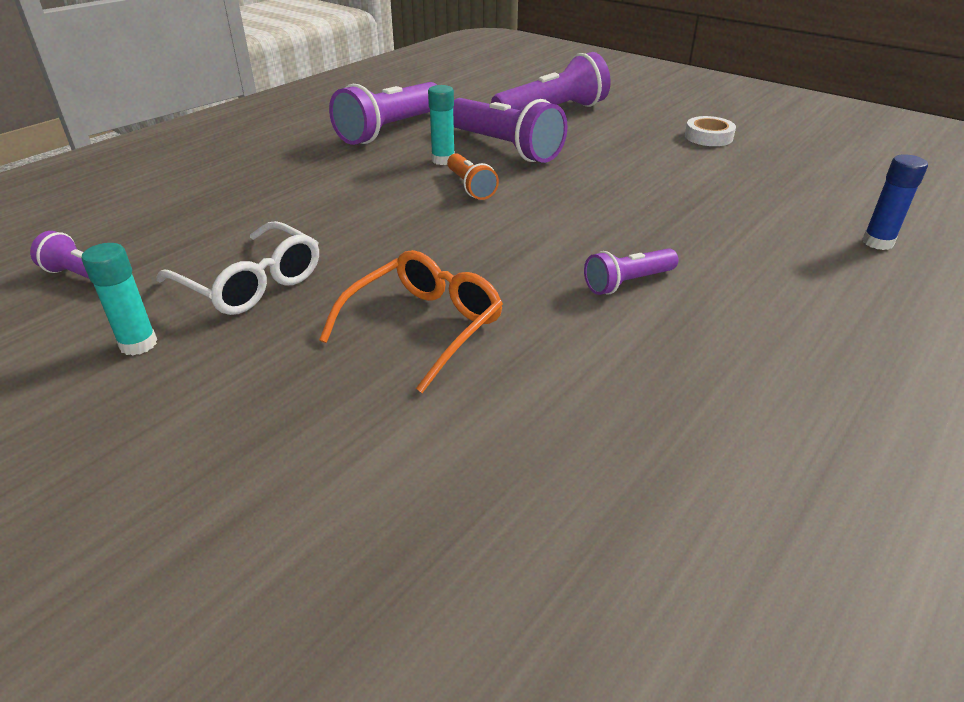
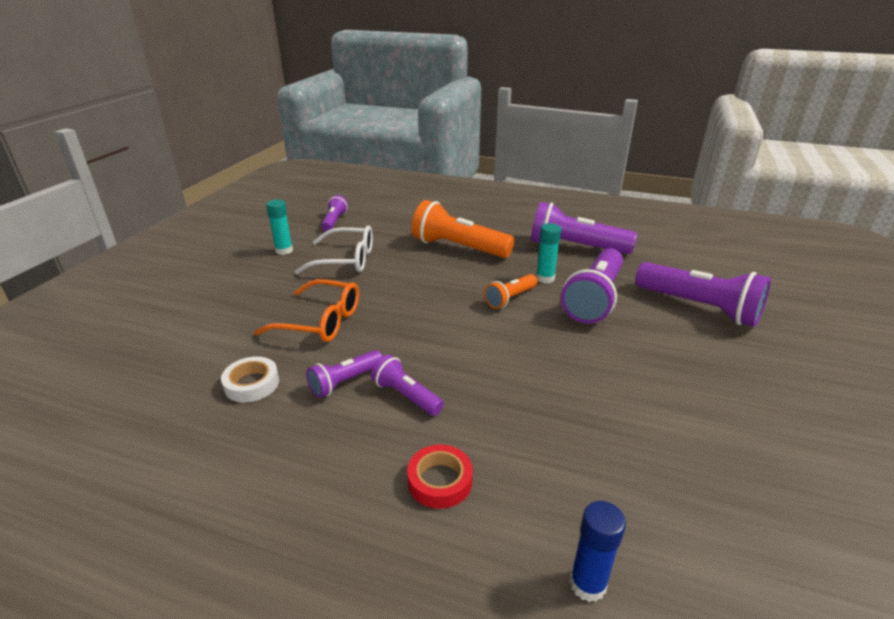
camera: 70 degrees right, 5 degrees down
(251, 283) = (345, 260): white glasses -> white glasses turned 105 degrees counterclockwise
(313, 192) = (458, 247): none -> orange flashlight
(583, 322) = (345, 382): none -> purple flashlight
(708, 137) = (759, 417): white tape -> white tape (252, 384)
(766, 285) = (440, 481): none -> red tape

